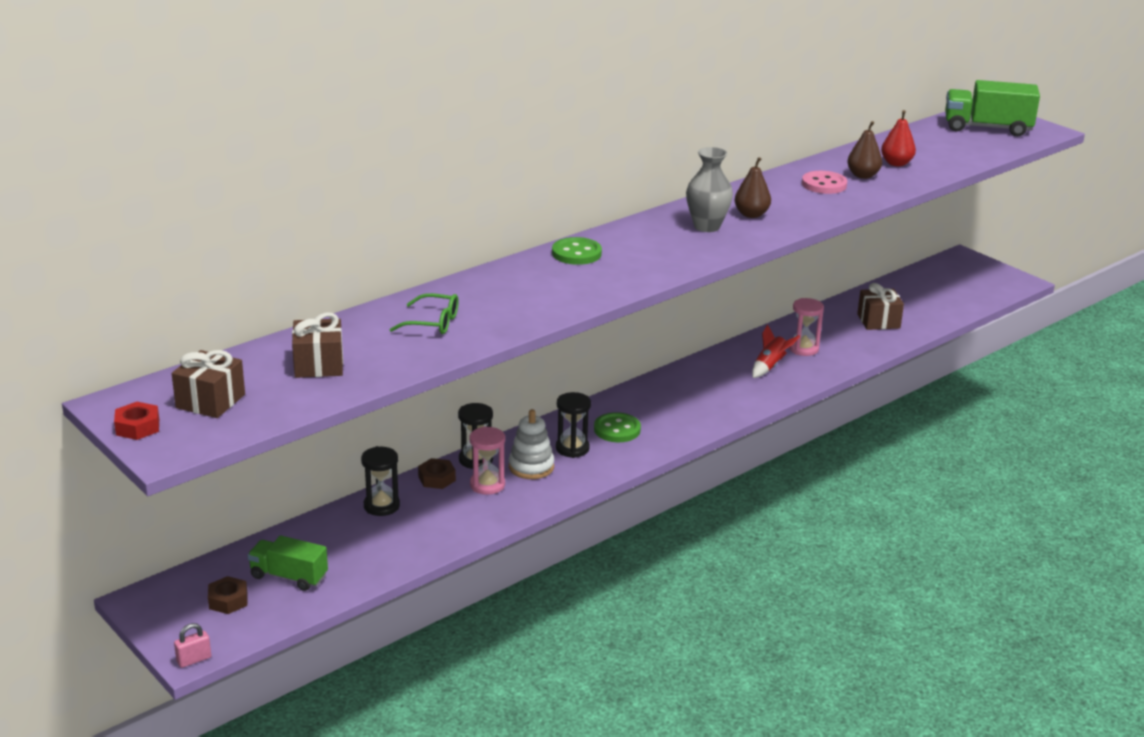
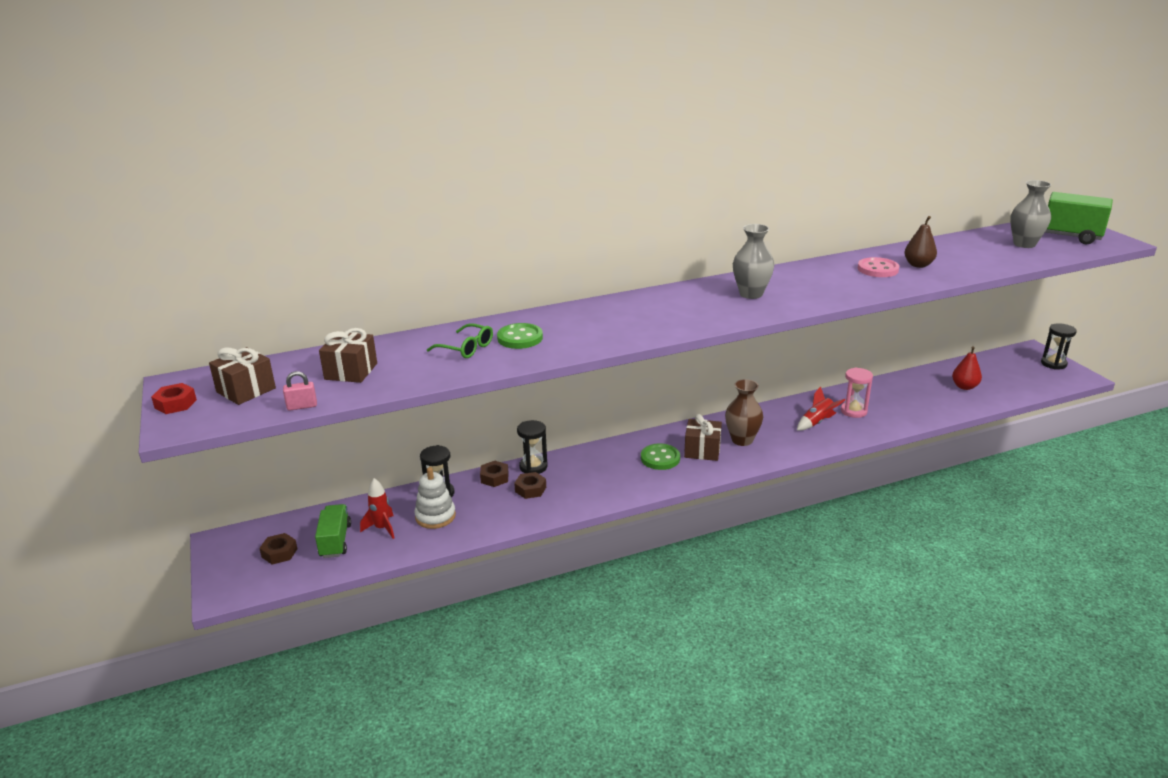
camera: 20 degrees right, 0 degrees up
(194, 660) = (222, 599): pink padlock -> pink padlock (302, 406)
(289, 576) = (335, 541): green truck -> green truck turned 45 degrees clockwise
(337, 554) = (382, 528): none -> red rocket
(487, 485) = (530, 489): pink hourglass -> brown nut
(531, 467) = (573, 479): white stacking toy -> white stacking toy (435, 516)
(572, 448) = (615, 469): black hourglass -> black hourglass (1053, 364)
(576, 253) = (624, 305): green button -> green button (520, 338)
(697, 397) = (742, 440): none -> brown vase
(751, 214) = (797, 288): brown pear -> none
(878, 321) = (932, 396): brown gift -> brown gift (702, 450)
(896, 163) = (955, 258): red pear -> red pear (964, 387)
(958, 141) = (1024, 244): none -> grey vase

